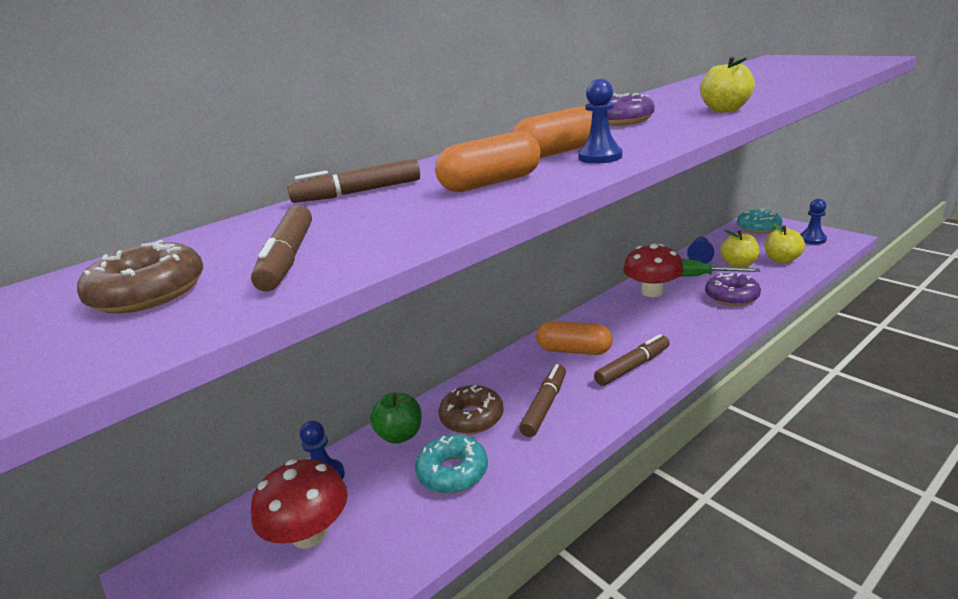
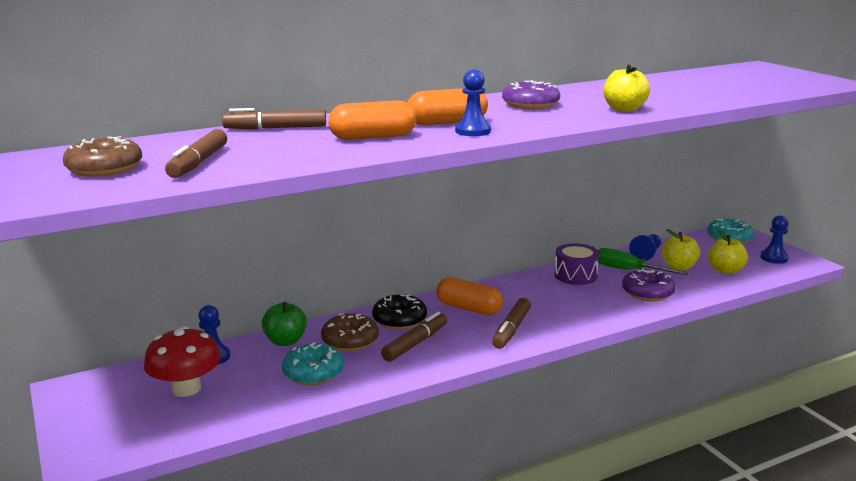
camera: 10 degrees right, 5 degrees down
(510, 379) = (399, 319): none -> black donut
(633, 367) = (511, 330): brown marker -> brown marker turned 135 degrees clockwise
(652, 292) = (575, 275): red mushroom -> purple drum

